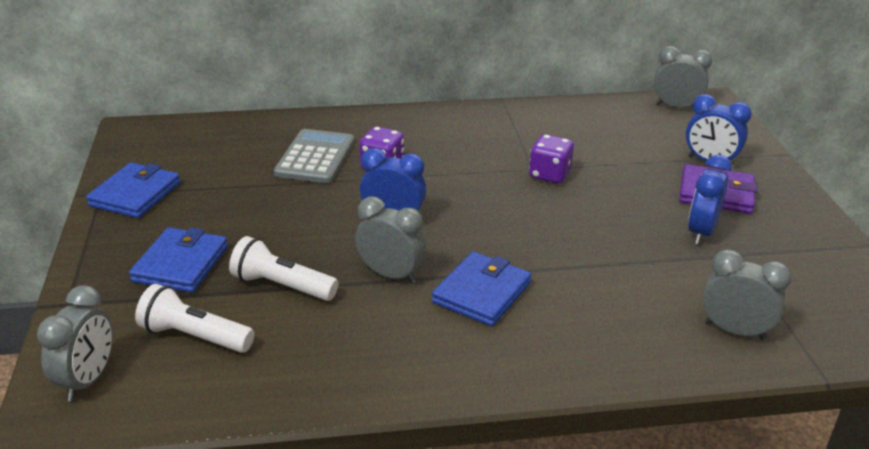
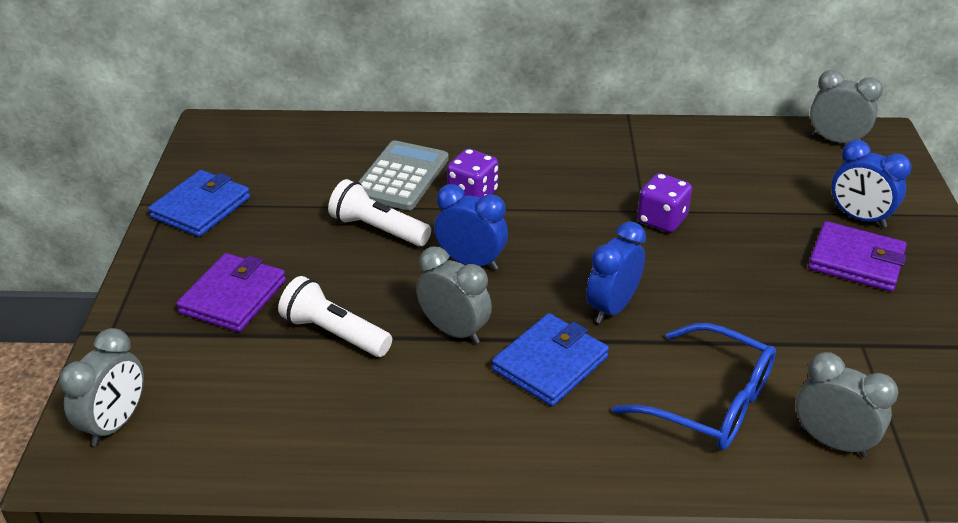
camera: 10 degrees right, 5 degrees up
(181, 264) = (233, 297): blue wallet -> purple wallet
(194, 336) = (231, 384): white flashlight -> white flashlight (377, 229)
(626, 310) = (710, 402): none -> blue glasses
(701, 232) = (824, 311): blue clock -> blue clock (612, 308)

